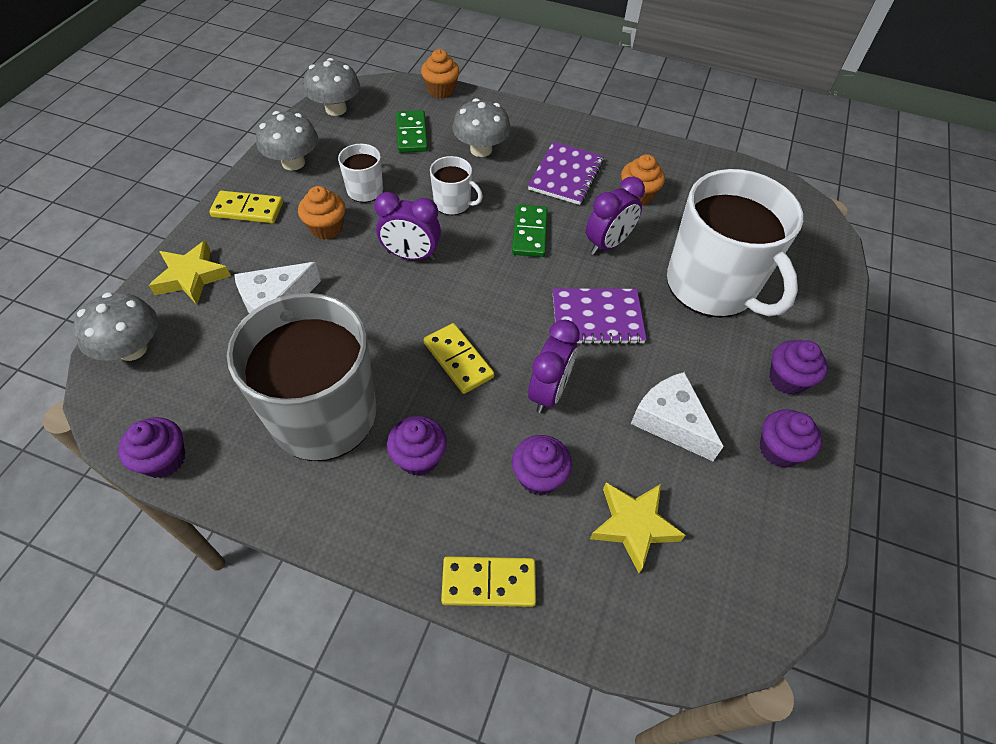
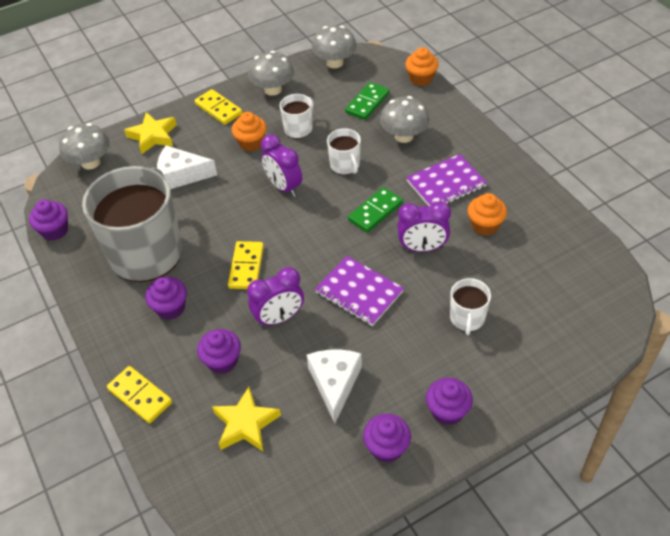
camera: 45 degrees right, 5 degrees down
(712, 286) = (467, 318): white mug -> white mug, size x0.44

